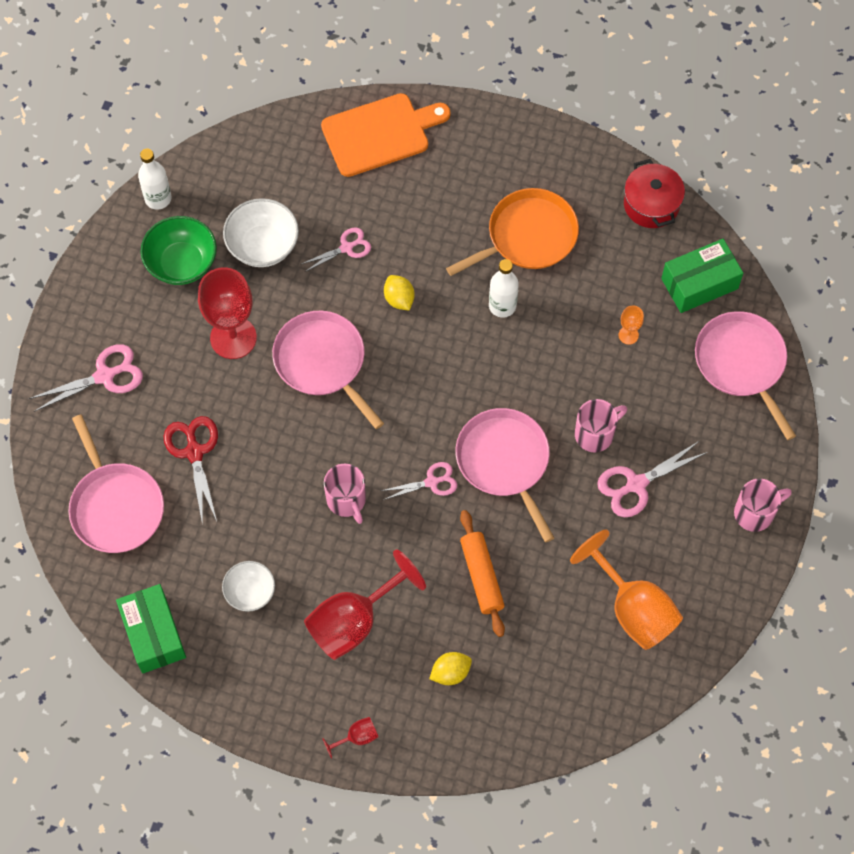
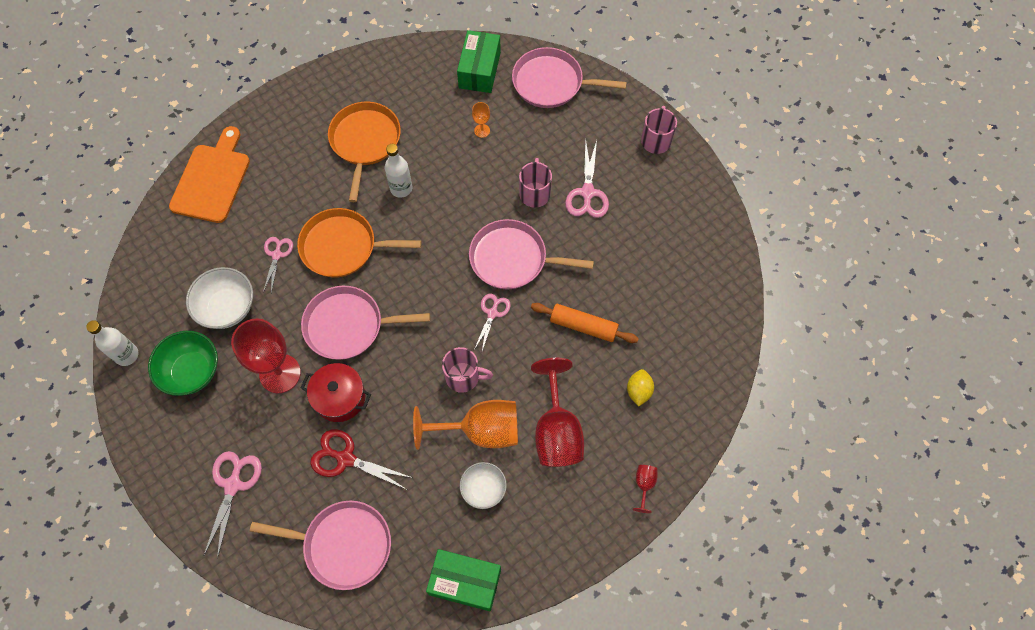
camera: 55 degrees left, 0 degrees up
(399, 299) = (343, 247): yellow lemon -> orange pan
(633, 609) = (671, 250): orange goblet -> orange goblet (480, 430)
(651, 204) = (404, 60): red pot -> red pot (339, 397)

